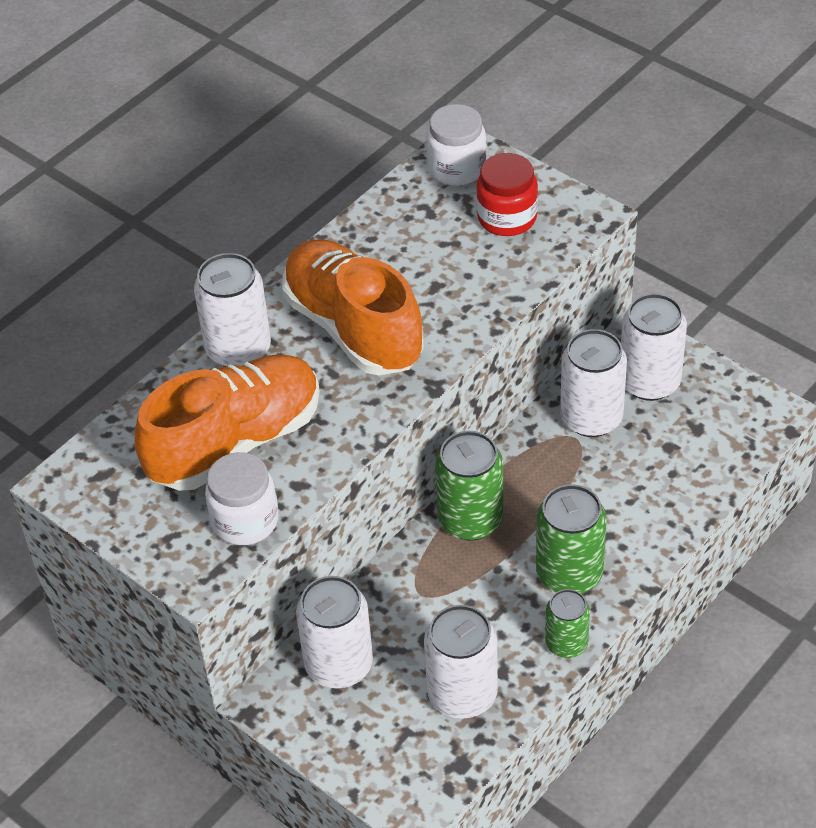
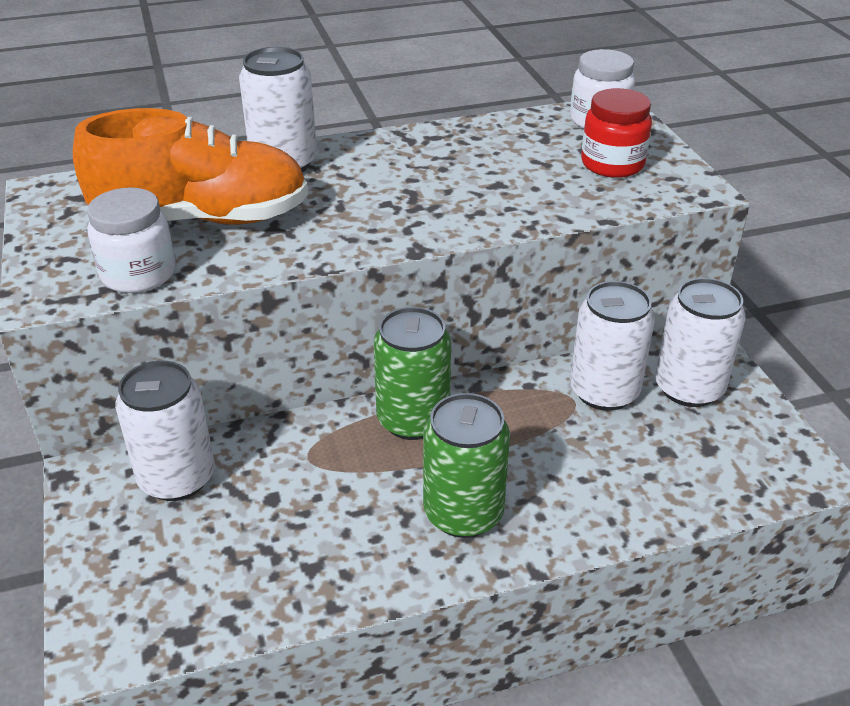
camera: 30 degrees right, 10 degrees down
(353, 328) = (393, 185): orange shoe -> none
(462, 694) = (255, 567): white can -> none
(566, 643) = (400, 577): green can -> none

